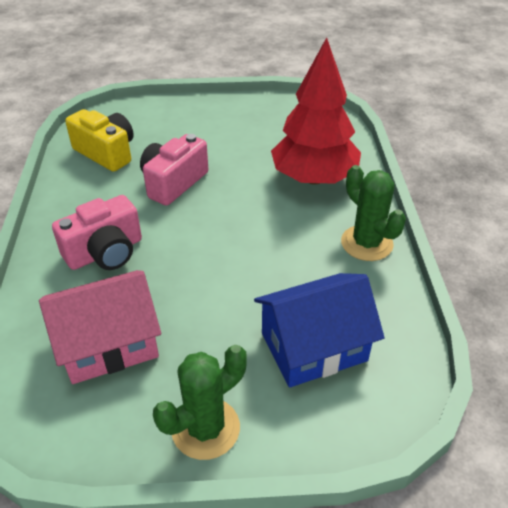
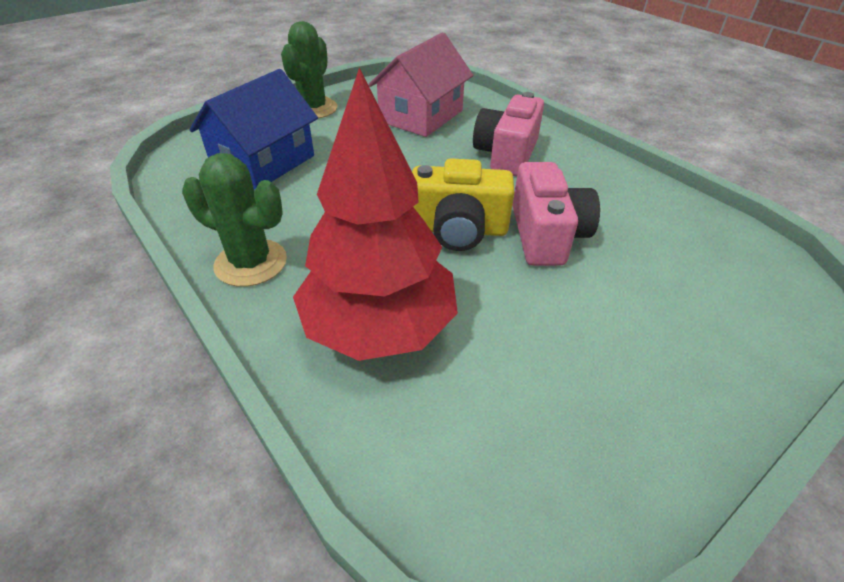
camera: 145 degrees right, 0 degrees up
(106, 153) = (676, 235): yellow camera -> yellow camera (458, 229)

